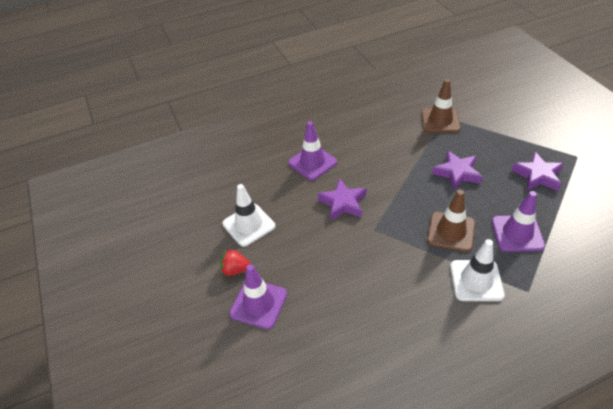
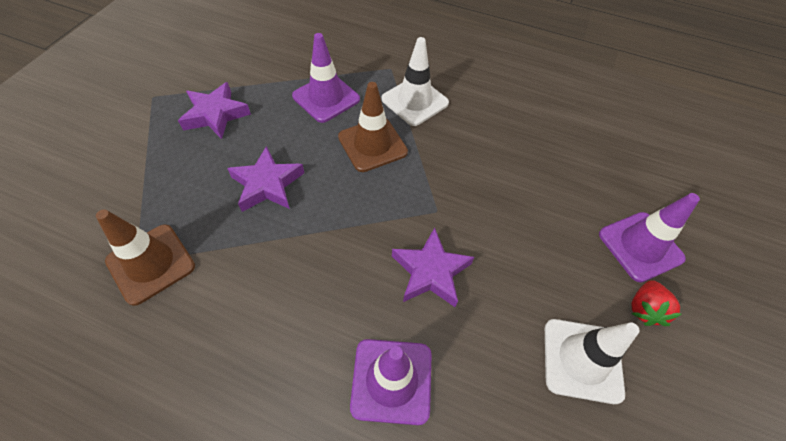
camera: 140 degrees left, 10 degrees up
(235, 270) = (644, 309): red strawberry -> red strawberry turned 60 degrees clockwise

